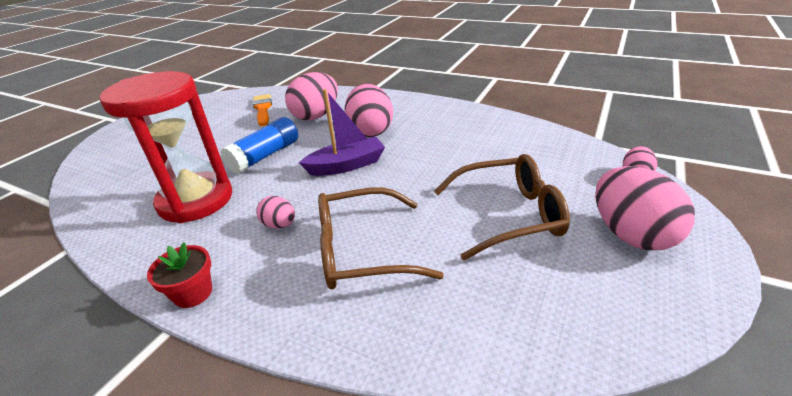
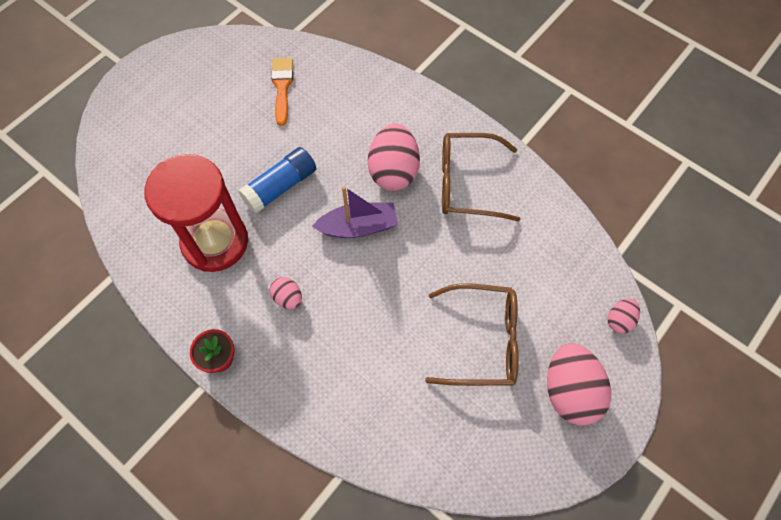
camera: 10 degrees right, 30 degrees up
(316, 116) = (340, 121): pink egg -> none
(361, 250) = (351, 348): brown glasses -> brown glasses (467, 183)

